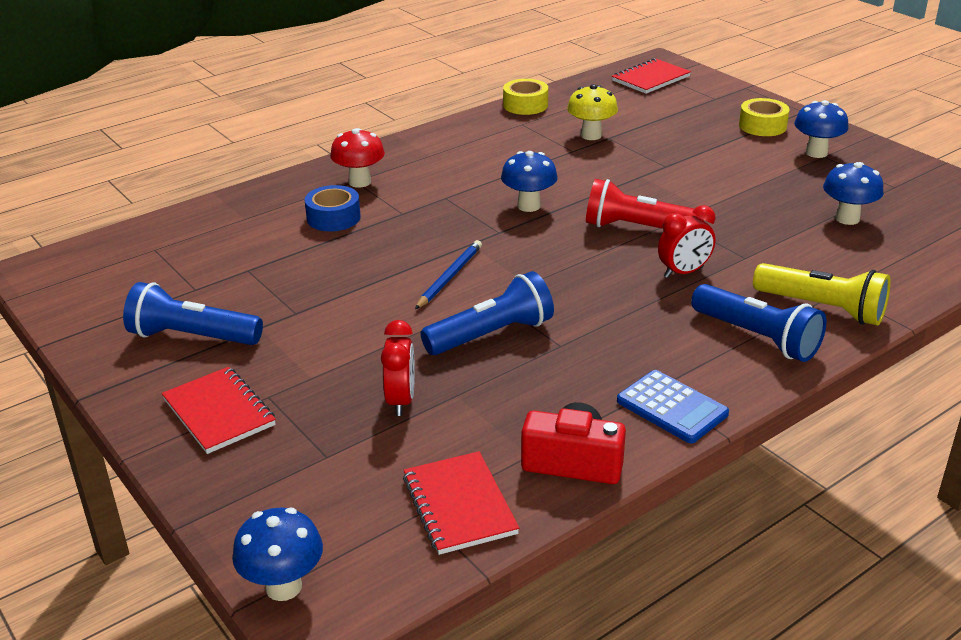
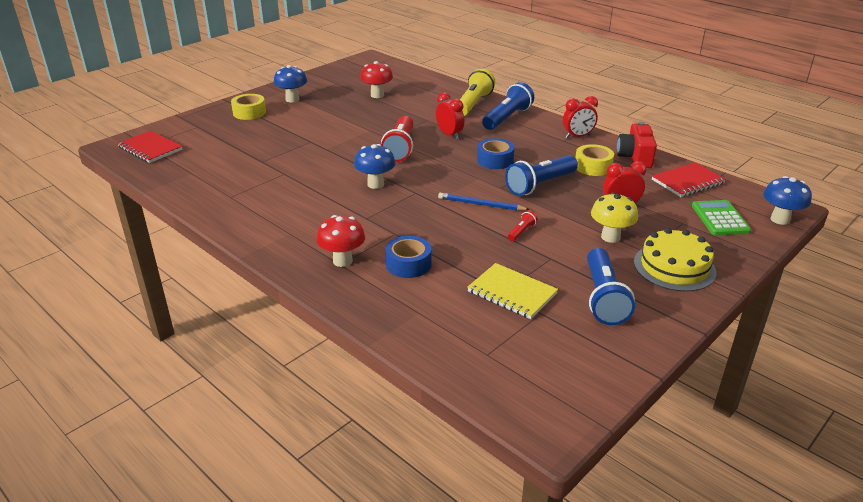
camera: 100 degrees left, 0 degrees up
(219, 412) = (674, 267): red notebook -> yellow cake
(242, 275) = (512, 293): none -> yellow notebook
(320, 505) = (720, 218): none -> green calculator
(367, 299) = (521, 232): none -> red flashlight
(491, 334) = (540, 185): blue flashlight -> blue flashlight turned 90 degrees counterclockwise
(525, 105) = (191, 197): yellow tape -> yellow tape (593, 167)
(585, 304) = (495, 160): none -> blue tape
(591, 135) = (257, 167): yellow mushroom -> yellow mushroom (610, 237)
(672, 407) = (577, 136): blue calculator -> red clock
(847, 218) = (377, 95): blue mushroom -> red mushroom

